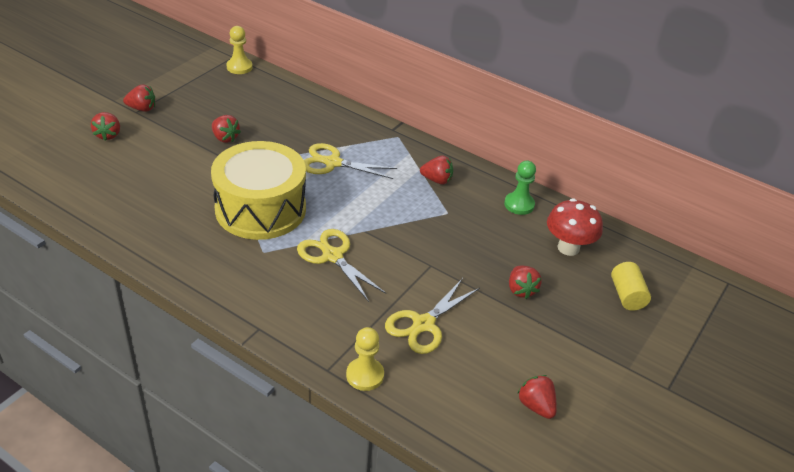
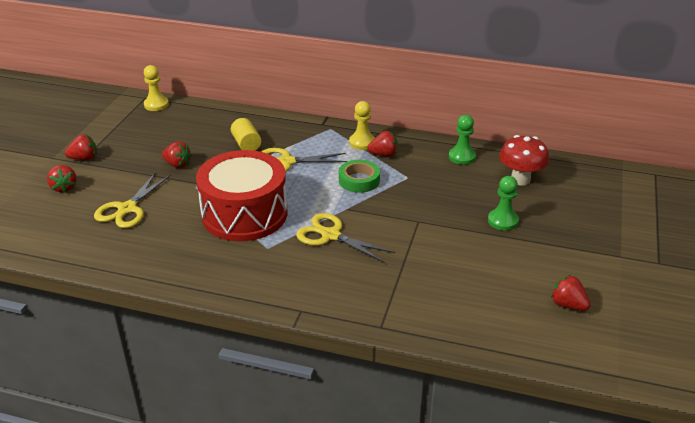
camera: 15 degrees left, 5 degrees down
(260, 209) = (244, 214): yellow drum -> red drum
(365, 375) = (415, 322): yellow pawn -> yellow pawn (362, 142)
(395, 202) = (359, 180): none -> green tape
(423, 324) = (440, 268): yellow scissors -> yellow scissors (127, 209)
(521, 290) = (502, 221): red strawberry -> green pawn
(627, 295) = (586, 203): yellow cylinder -> yellow cylinder (246, 144)

